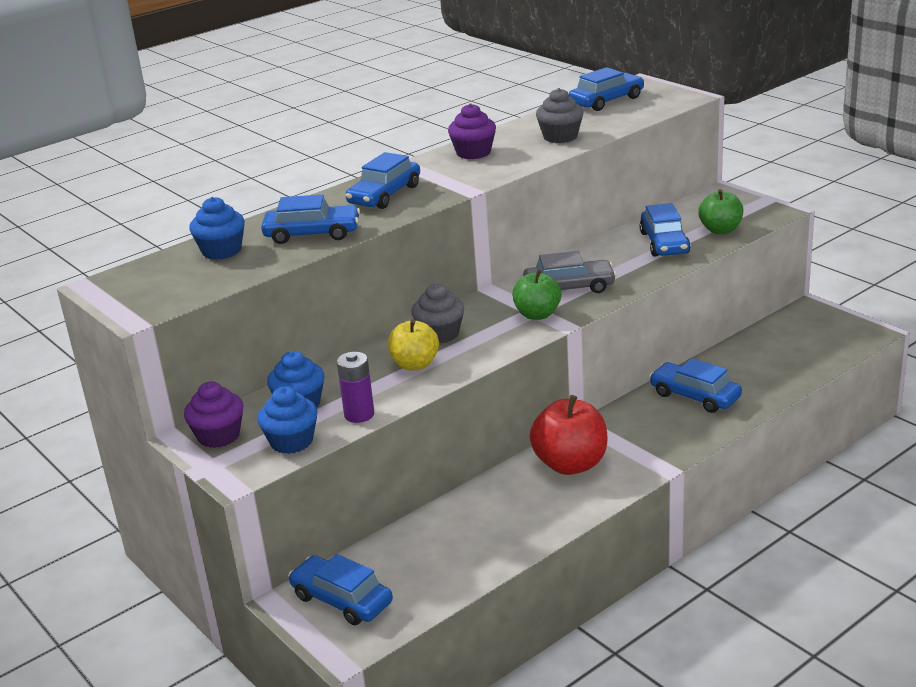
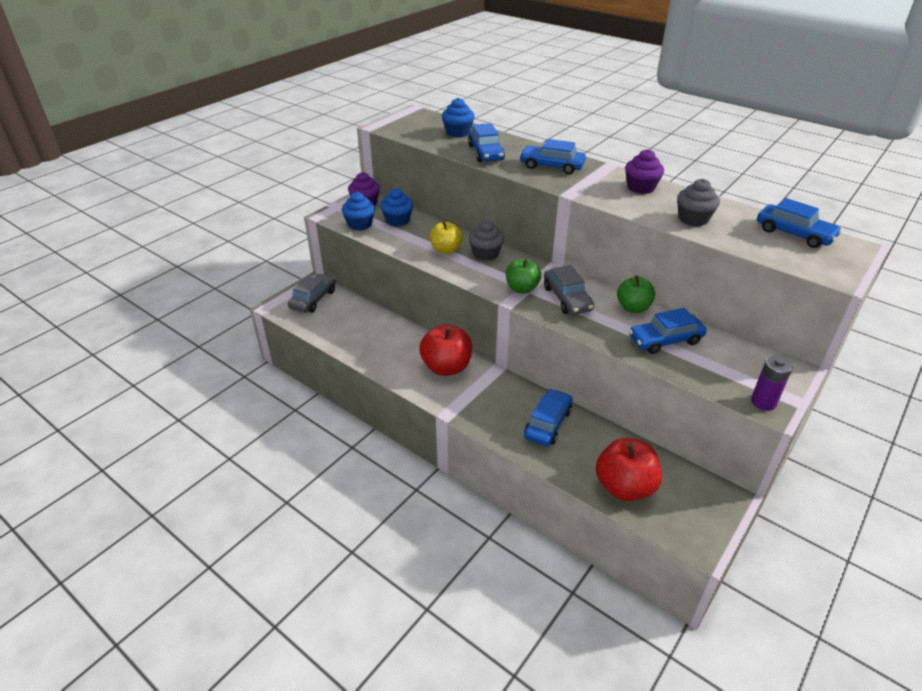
camera: 75 degrees right, 10 degrees up
(342, 599) = (313, 299): blue car -> grey car
(359, 414) = (387, 240): purple battery -> purple battery (763, 402)
(720, 230) = (708, 371): green apple -> green apple (633, 308)
(797, 361) = (624, 487): none -> red apple

